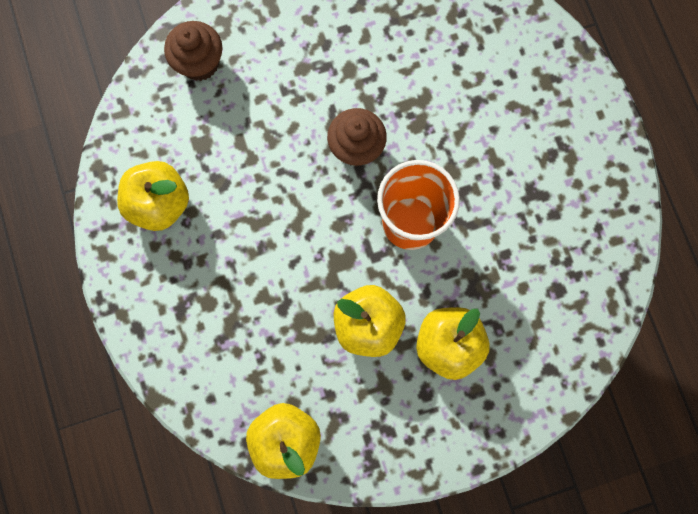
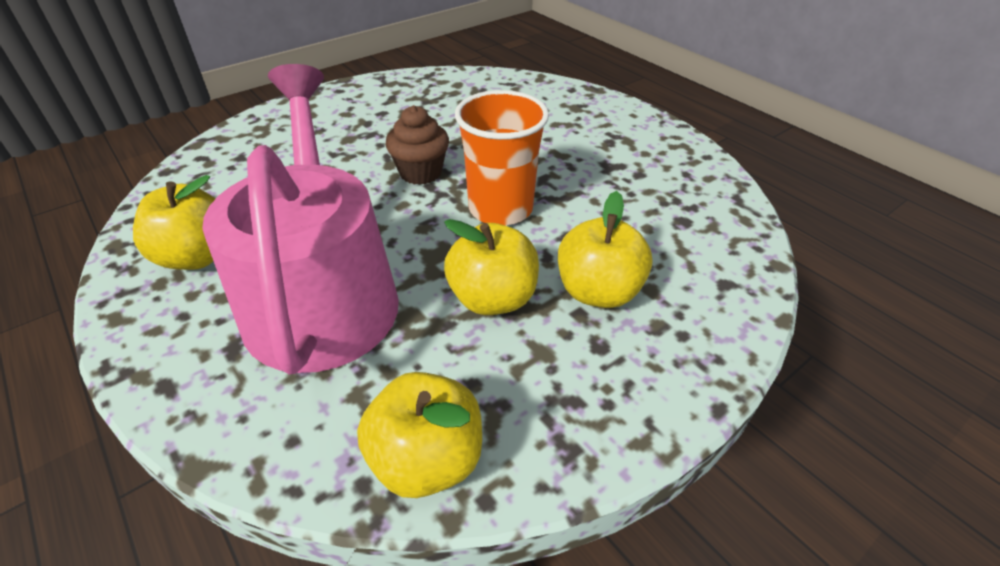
camera: 20 degrees left, 35 degrees down
(199, 63) = (239, 153): brown cupcake -> none
(246, 276) = (322, 292): none -> pink watering can

